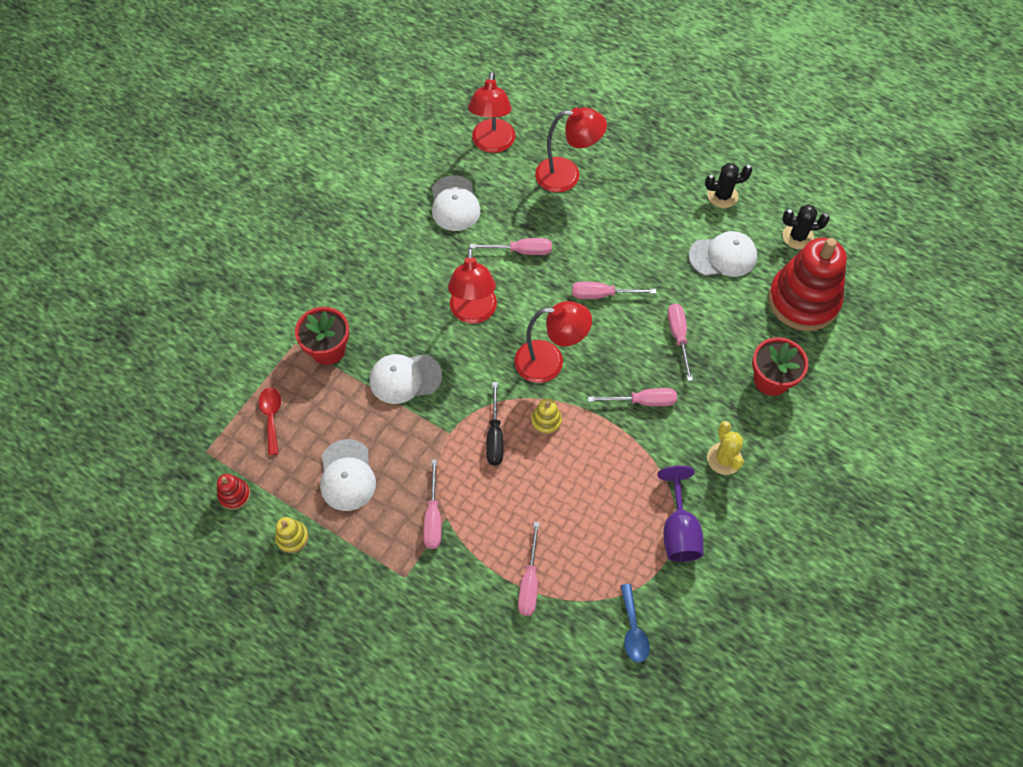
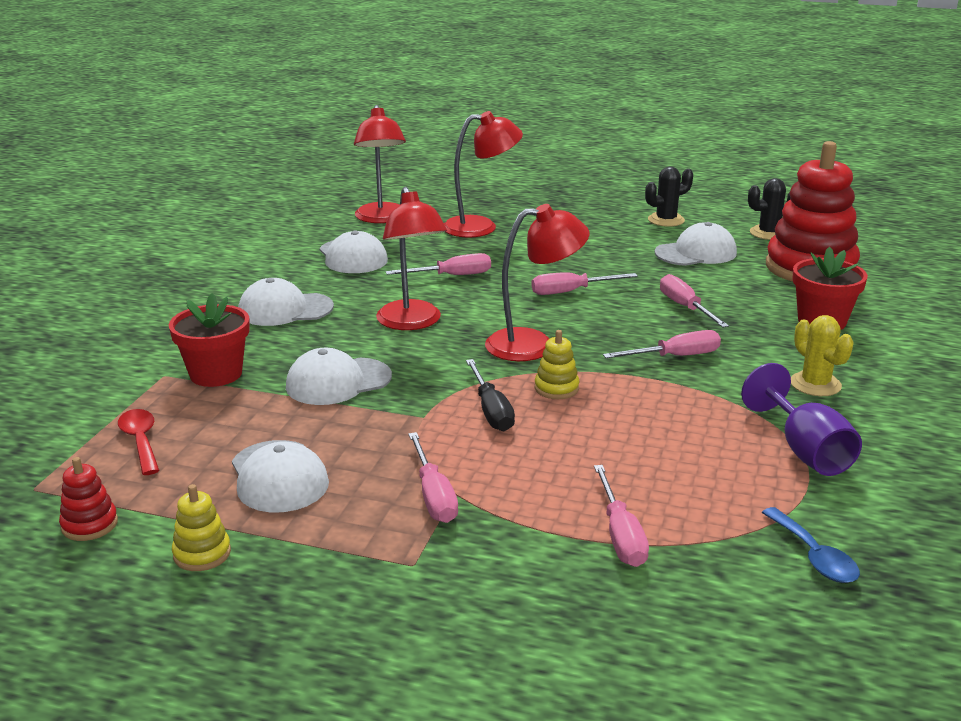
camera: 15 degrees left, 35 degrees down
(389, 274) = (285, 309): none -> white cap

